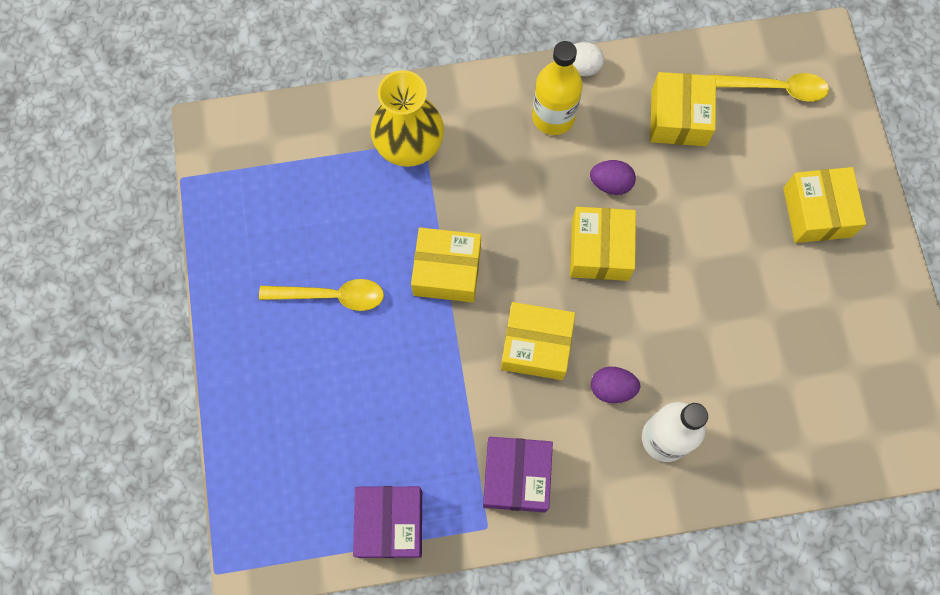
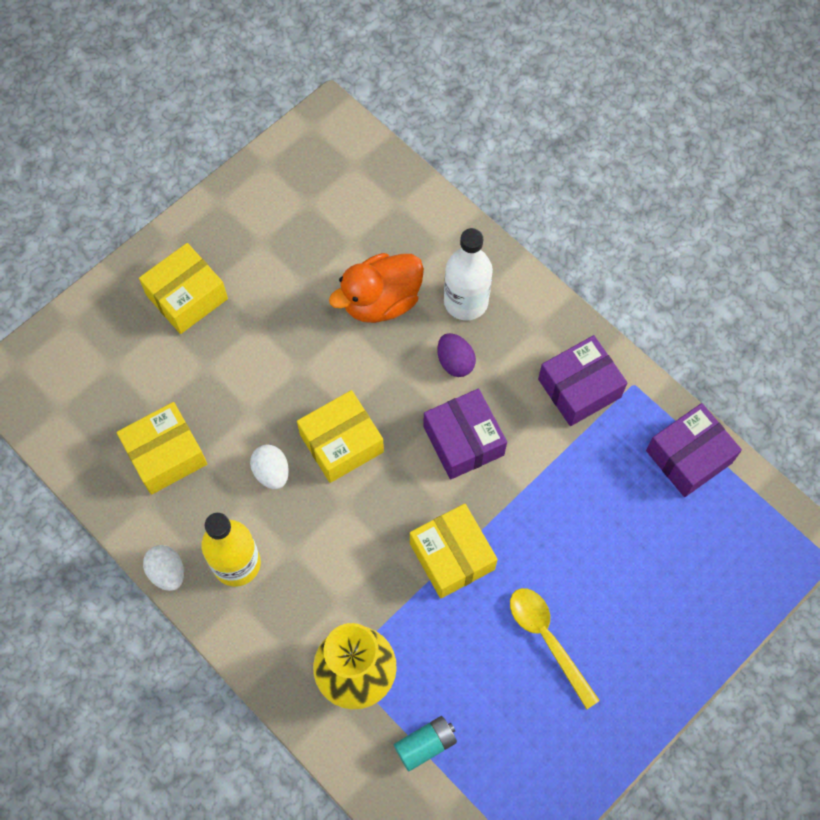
camera: 125 degrees left, 5 degrees down
(325, 160) = (425, 744): none -> turquoise battery
(536, 346) = (463, 441): yellow box -> purple box
(610, 184) = (272, 472): purple egg -> white egg
(712, 365) = (381, 301): none -> orange duck
(775, 88) = (81, 392): yellow spoon -> none

